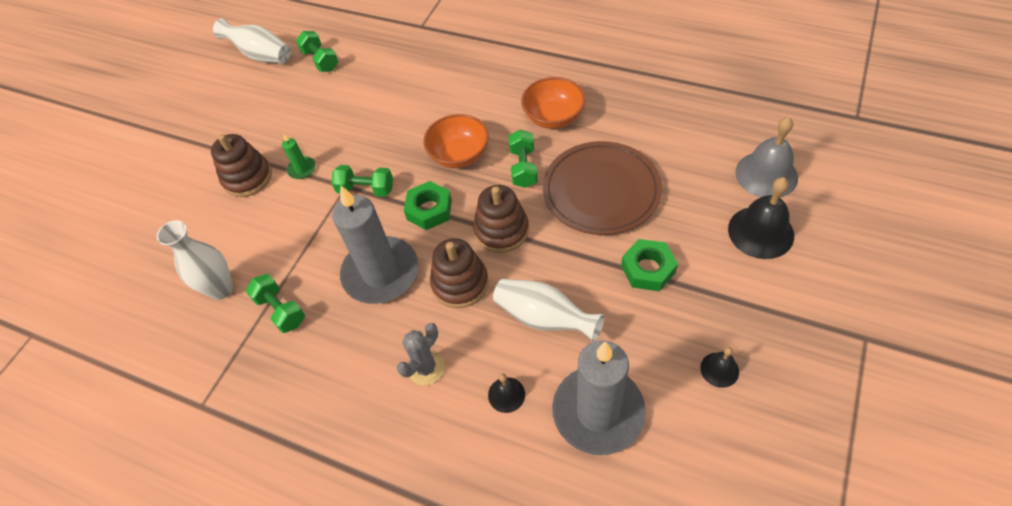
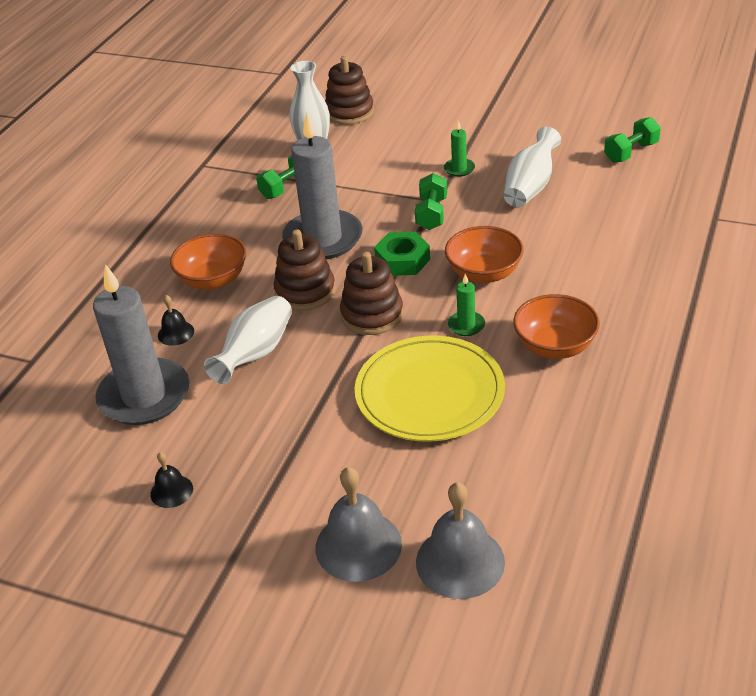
camera: 85 degrees right, 15 degrees down
(247, 178) = (446, 139): brown stacking toy -> brown stacking toy (349, 112)
(261, 55) = (632, 111): white vase -> white vase (530, 186)
(426, 368) = (213, 280): grey cactus -> orange bowl
(523, 167) = (466, 325): green dumbbell -> green candle
(601, 191) = (429, 393): brown plate -> yellow plate
(648, 269) = (309, 434): green nut -> none
(760, 232) = (358, 545): black bell -> grey bell

